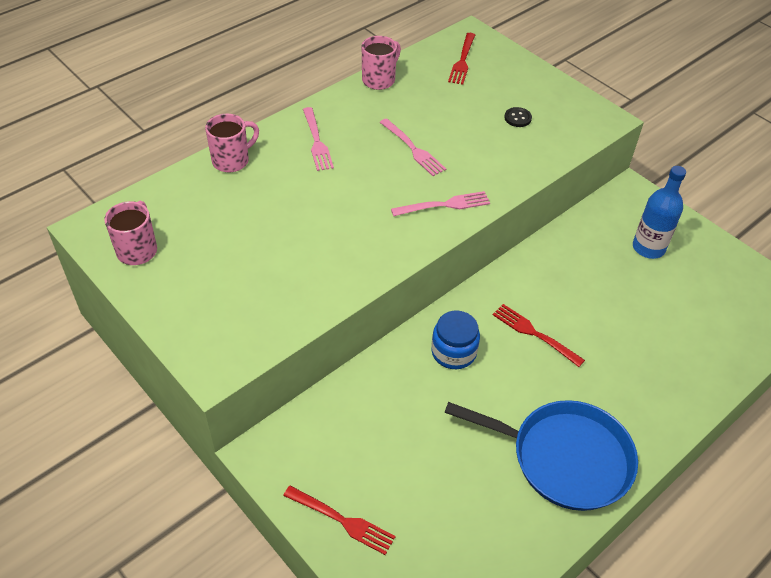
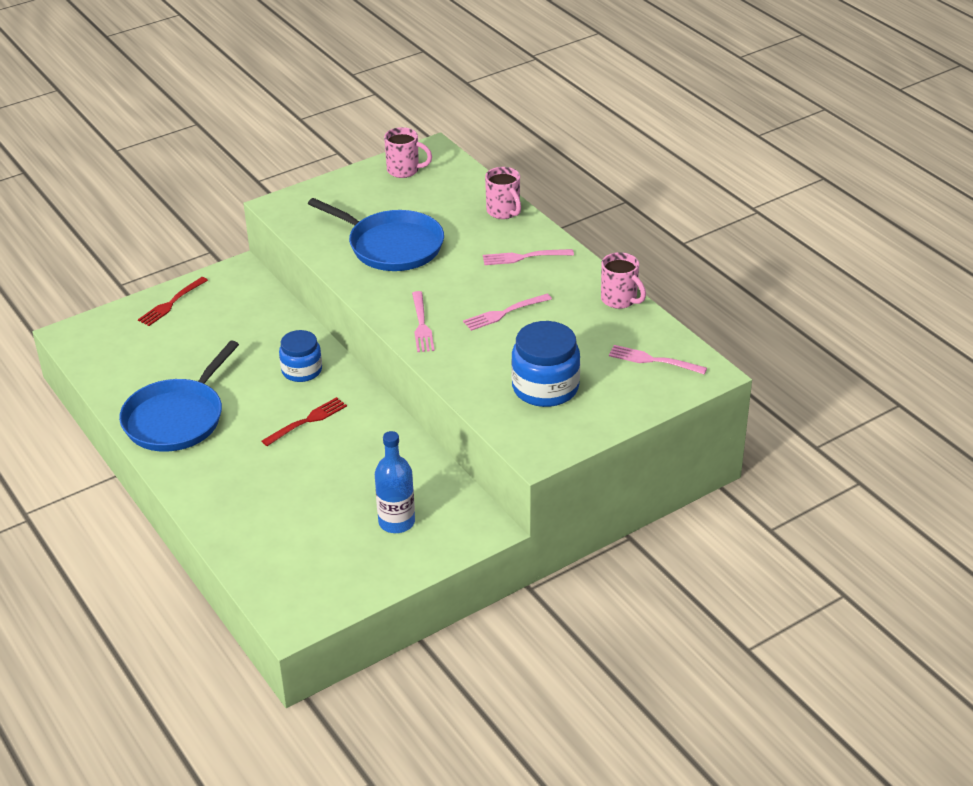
camera: 100 degrees right, 10 degrees down
(303, 243) = (392, 246): none -> blue pan
(462, 60) = (653, 360): red fork -> pink fork
(517, 118) = (545, 387): black button -> blue jar

